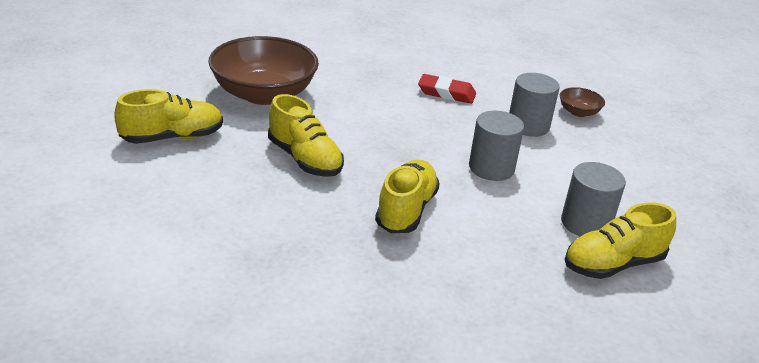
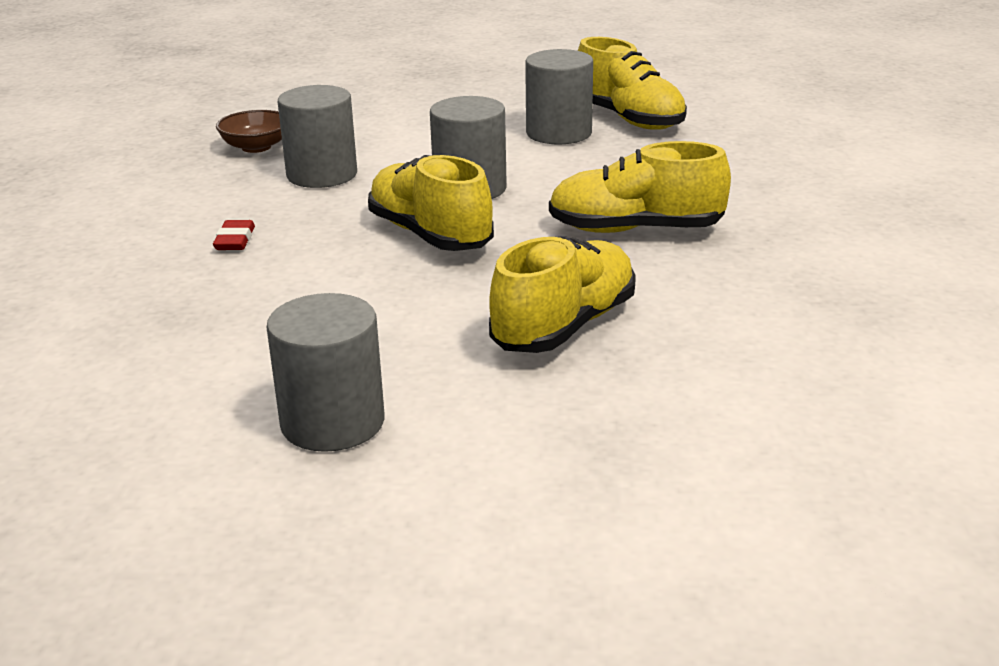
camera: 100 degrees left, 5 degrees down
(172, 137) = (604, 490): yellow shoe -> yellow shoe (430, 235)
(264, 94) = (332, 422): brown bowl -> grey cylinder
(446, 93) = (235, 240): red eraser -> red eraser, size x0.58

